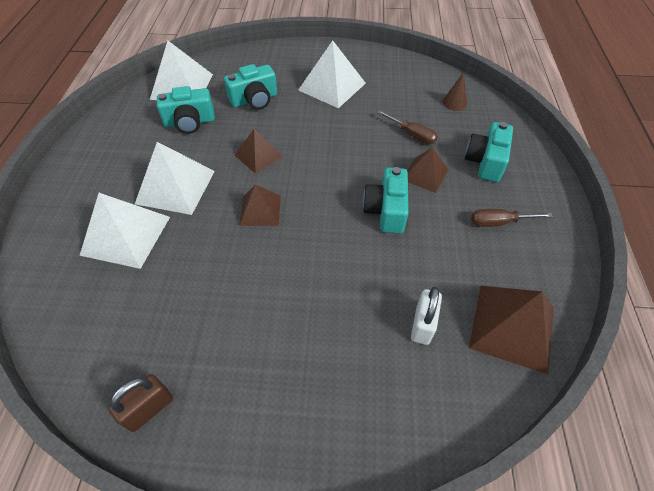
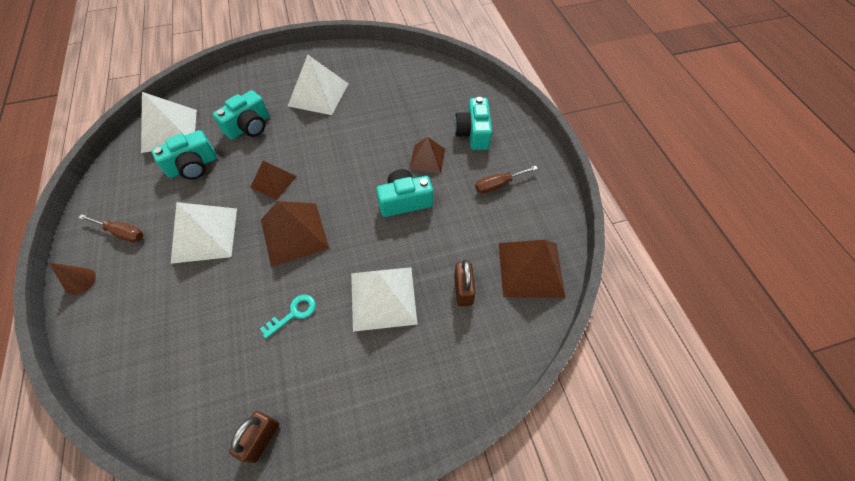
camera: 20 degrees left, 5 degrees up
(126, 235) = (175, 296): white pyramid -> white pyramid (383, 298)
(230, 289) = (293, 313): none -> turquoise key
(260, 210) = (294, 233): brown pyramid -> brown pyramid, size x1.62
(386, 210) = (404, 201): turquoise camera -> turquoise camera turned 90 degrees clockwise
(412, 135) = (405, 124): brown screwdriver -> brown screwdriver (122, 233)
(422, 325) = (463, 290): white padlock -> brown padlock
(454, 103) = (432, 84): brown cone -> brown cone (80, 281)

